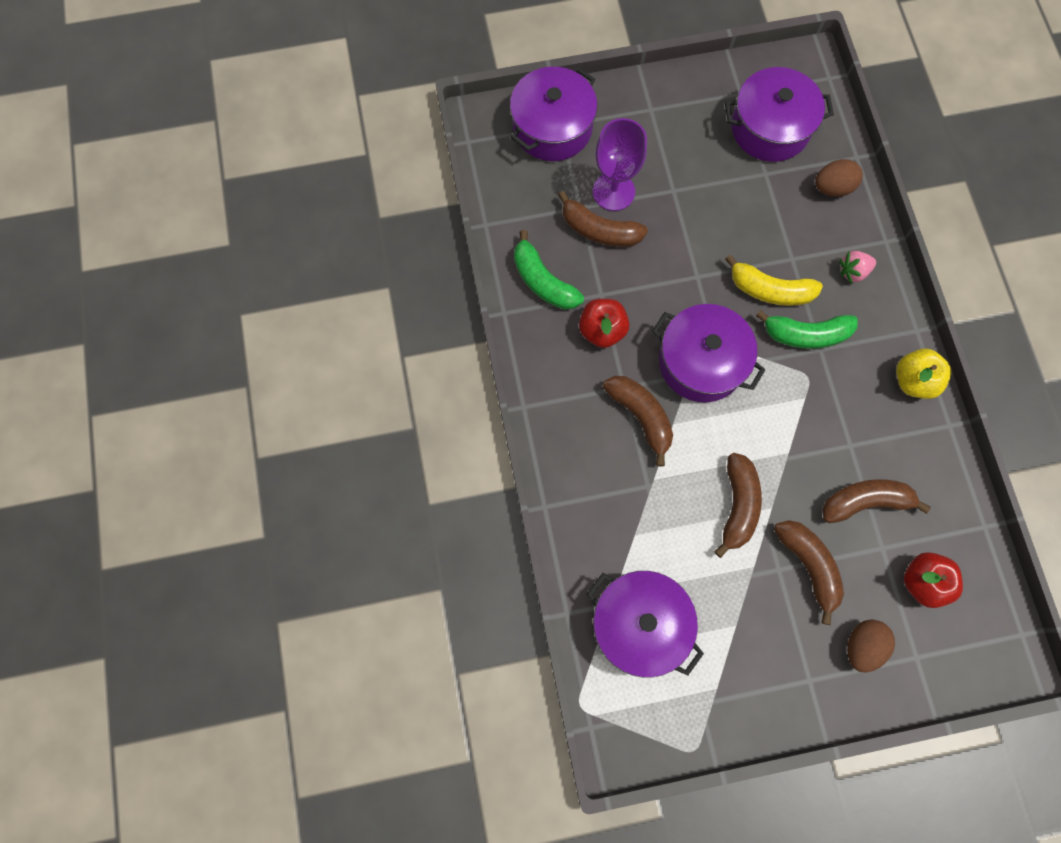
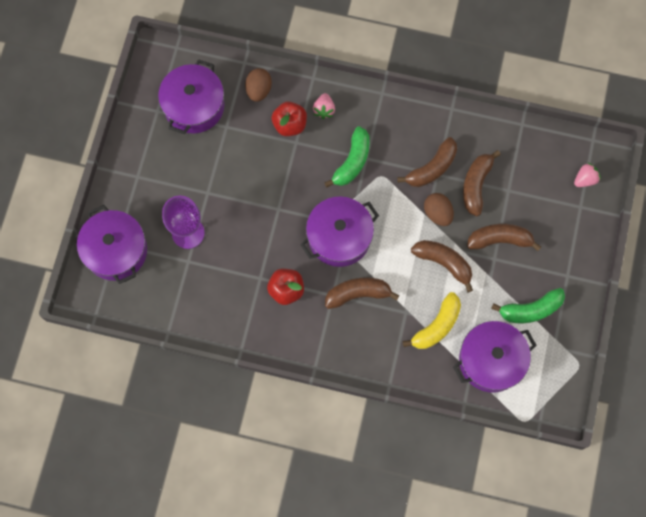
camera: 65 degrees left, 0 degrees up
(543, 281) = (231, 312): green banana -> green banana (531, 309)
(599, 230) = (212, 256): brown banana -> brown banana (432, 168)
(770, 290) = (311, 168): yellow banana -> yellow banana (437, 326)
(862, 645) = (560, 234): brown egg -> brown egg (437, 213)
(913, 381) = (414, 114): yellow apple -> none
(922, 582) = (538, 178): red apple -> red apple (290, 125)
(959, 647) = (585, 179): none -> pink strawberry

